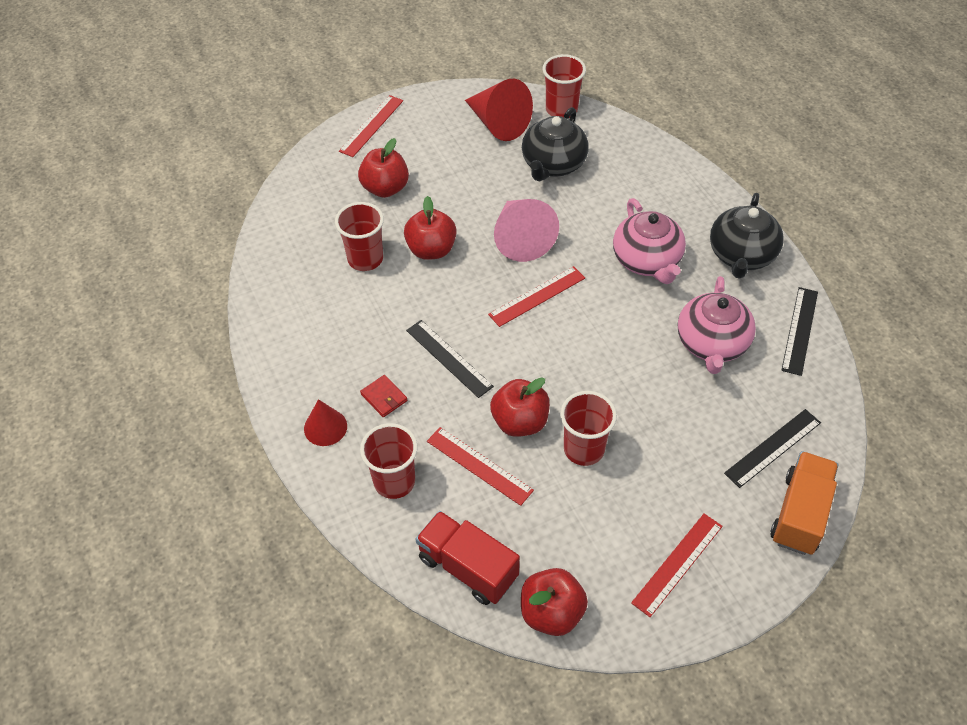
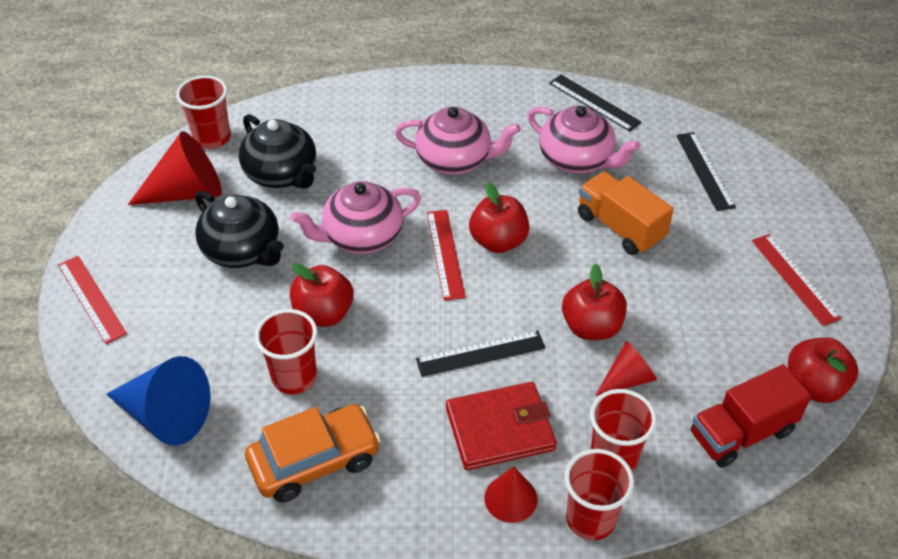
camera: 65 degrees left, 5 degrees down
(298, 209) = (166, 415): none -> blue cone
(302, 301) = (314, 461): none -> orange car
(384, 397) = (500, 429): red wallet -> red wallet, size x2.07
(385, 188) = (201, 321): red apple -> red apple (498, 241)
(479, 465) = (627, 379): red ruler -> red cone
(521, 238) = (362, 236): pink cone -> pink teapot
(584, 449) = (647, 292): red cup -> red cup (590, 519)
(741, 255) = (491, 99): black teapot -> black teapot (243, 250)
(800, 514) = (775, 183): orange truck -> orange truck (620, 227)

